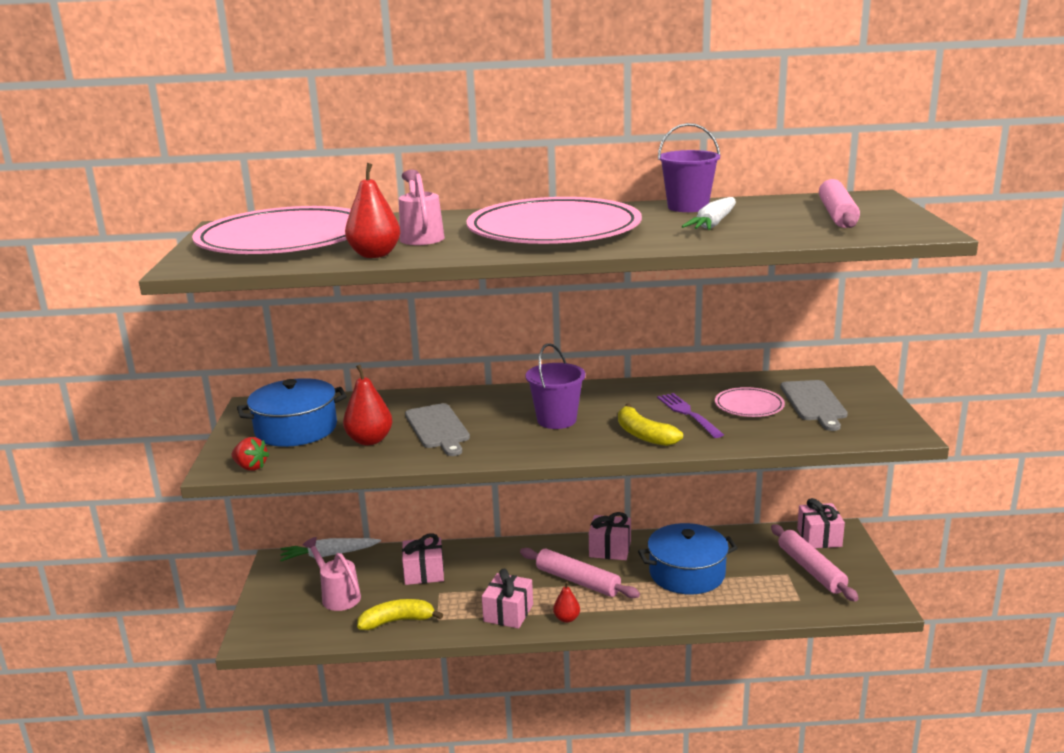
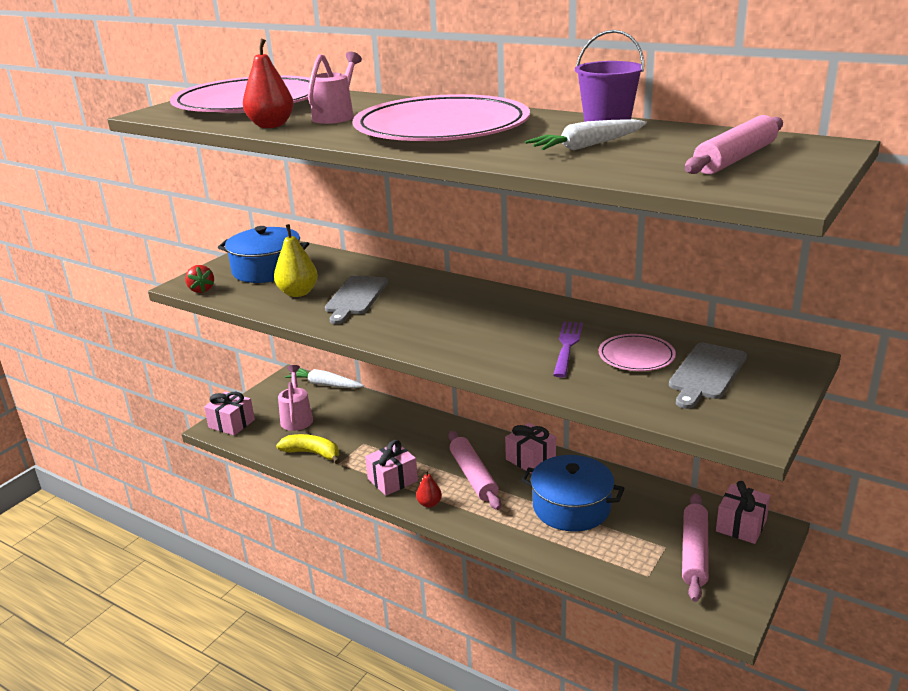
camera: 35 degrees right, 5 degrees up
(370, 440) = (298, 293): red pear -> yellow pear
(424, 573) = (370, 423): pink gift -> pink gift (231, 424)
(556, 420) = (450, 318): purple bucket -> none
(644, 435) = (499, 353): yellow banana -> none

